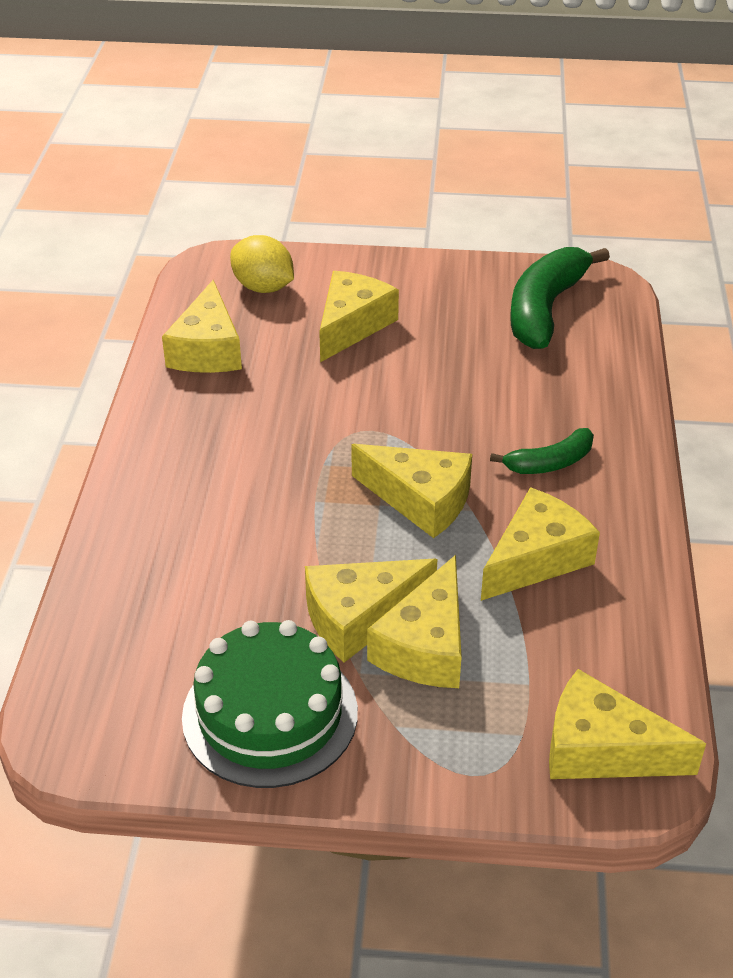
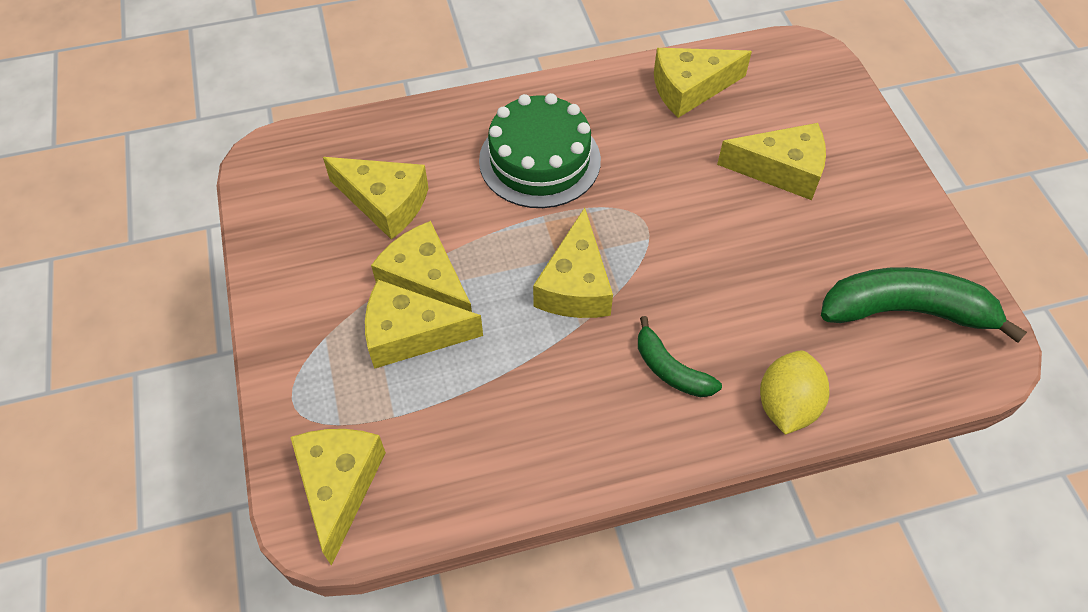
camera: 70 degrees right, 15 degrees up
(263, 287) = (796, 94): yellow lemon -> yellow lemon (786, 405)
(270, 714) = (315, 258): green cake -> green cake (539, 160)
(536, 558) = (539, 388): yellow cheese -> yellow cheese (385, 203)

